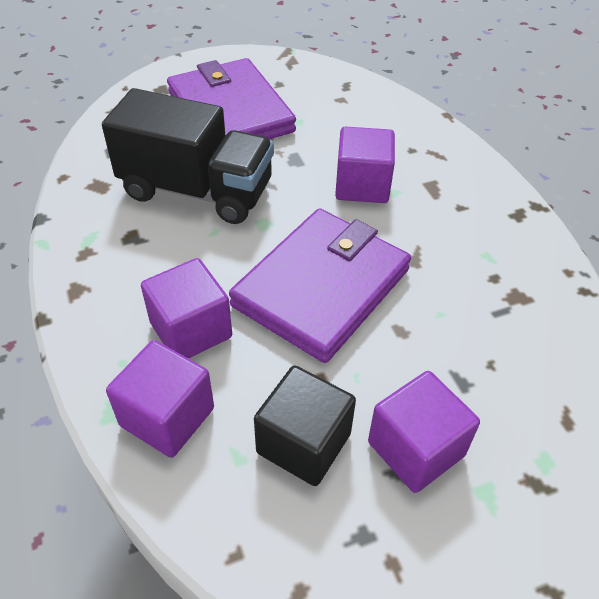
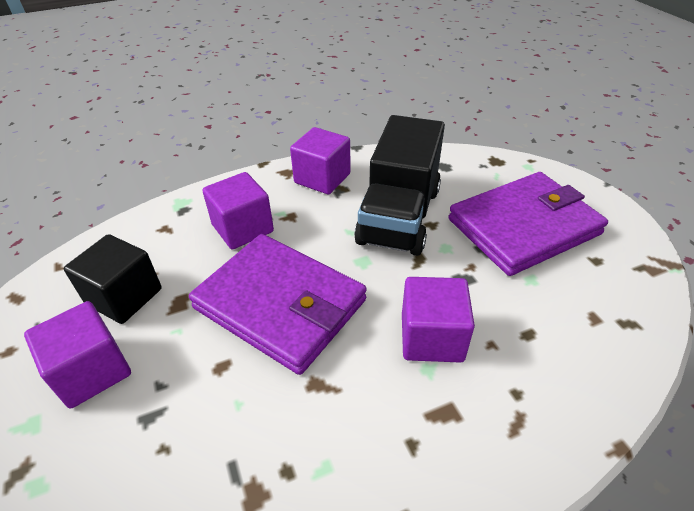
camera: 90 degrees right, 5 degrees down
(167, 417) = (170, 225): purple cube -> purple cube (322, 178)

